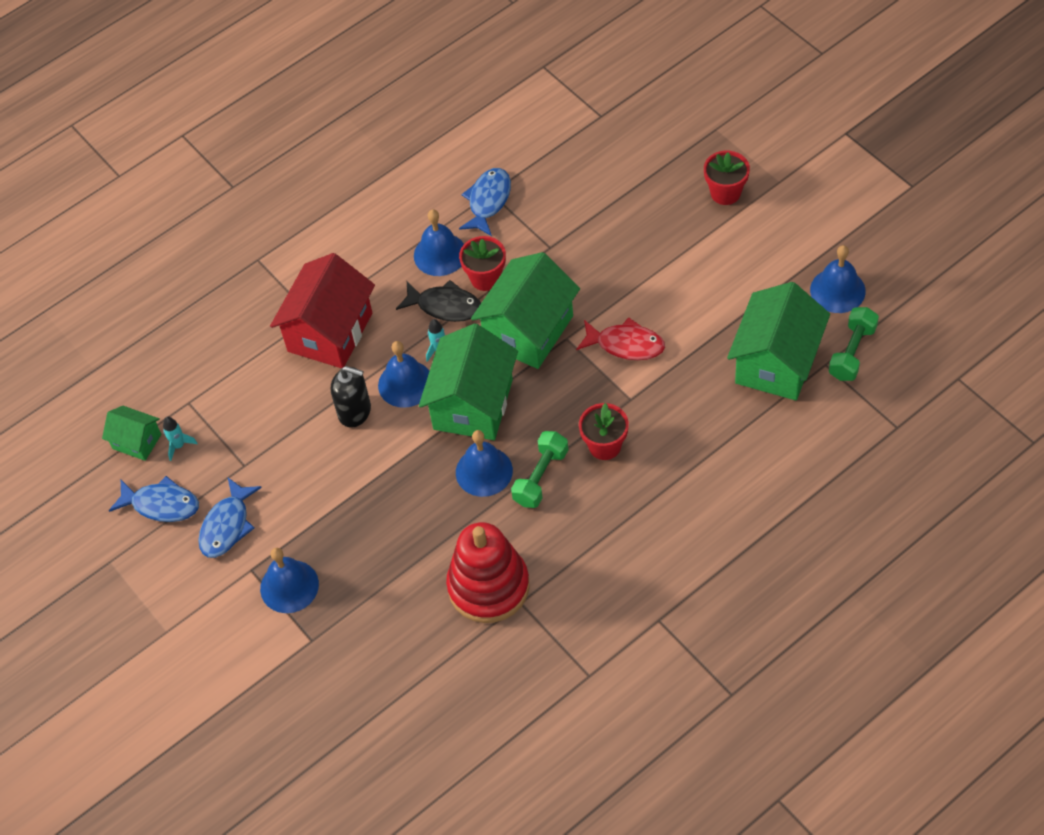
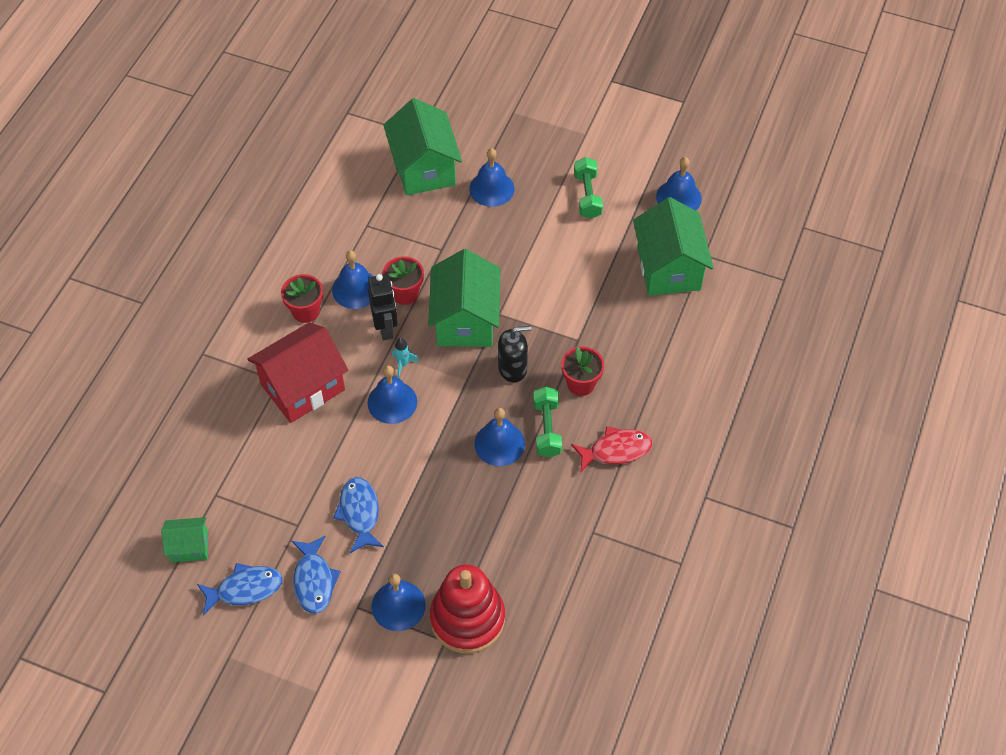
camera: 35 degrees left, 0 degrees up
(179, 446) = (229, 534): turquoise rocket -> none
(330, 332) = (303, 387): red house -> red house turned 60 degrees clockwise
(355, 411) = (364, 442): black soap dispenser -> black soap dispenser (513, 368)
(445, 306) = (386, 328): black fish -> black robot
(473, 404) = (457, 395): green house -> green house (424, 168)
(488, 201) = (369, 233): blue fish -> blue fish (359, 513)
(488, 586) = (560, 531): red stacking toy -> red stacking toy (467, 619)
(626, 344) = (548, 300): red fish -> red fish (616, 450)
(641, 203) = (491, 188): none -> blue bell
(725, 193) = (551, 157): red flower pot -> red flower pot (306, 311)
(852, 352) = (718, 238): green dumbbell -> green dumbbell (587, 195)

